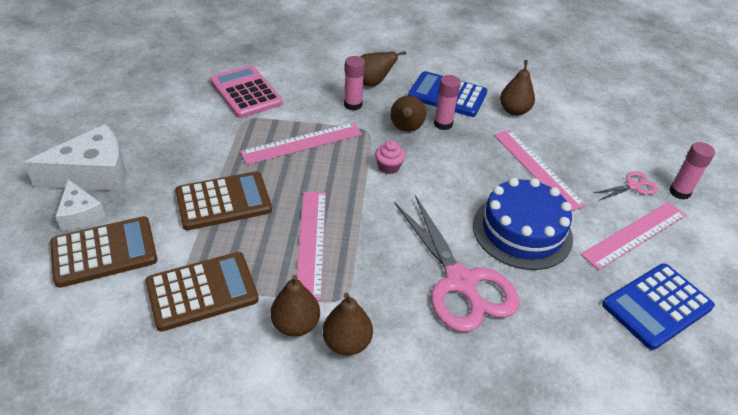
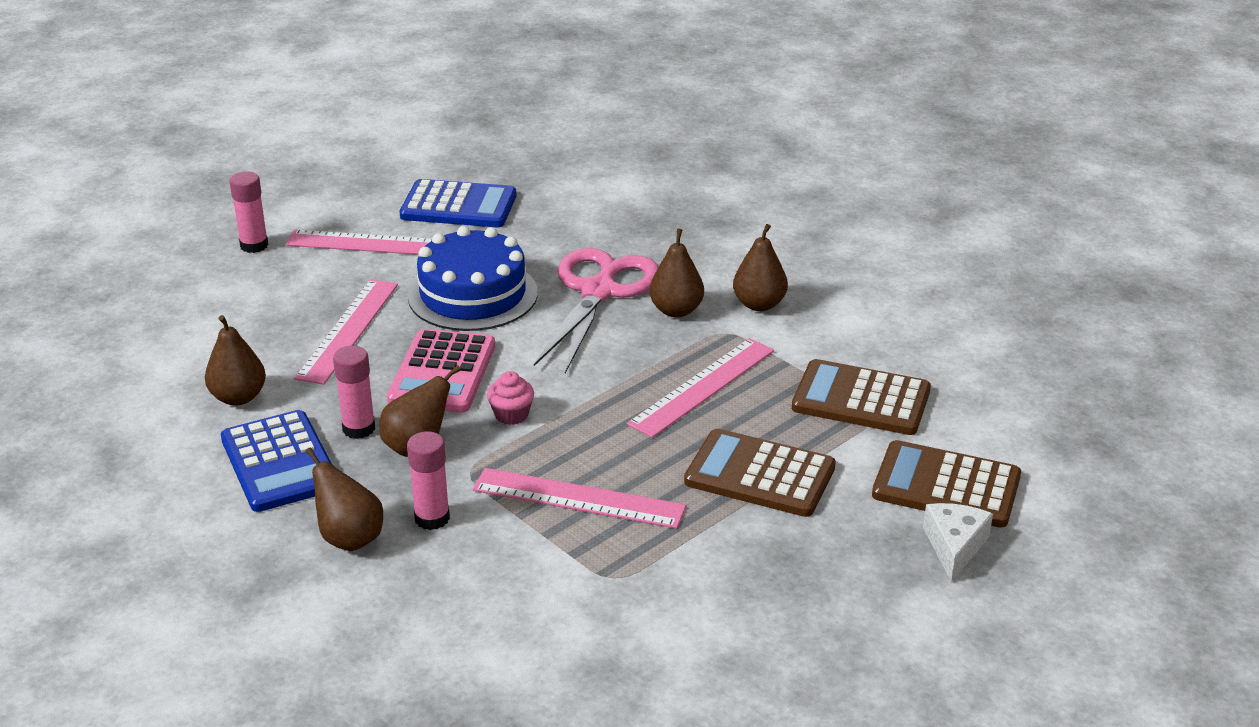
camera: 135 degrees left, 10 degrees down
(93, 174) = (908, 598): white cheese -> none
(246, 92) = (563, 628): pink calculator -> pink calculator (442, 373)
(296, 325) = (792, 335): brown pear -> brown pear (676, 310)
(633, 186) = (286, 270): pink scissors -> none

